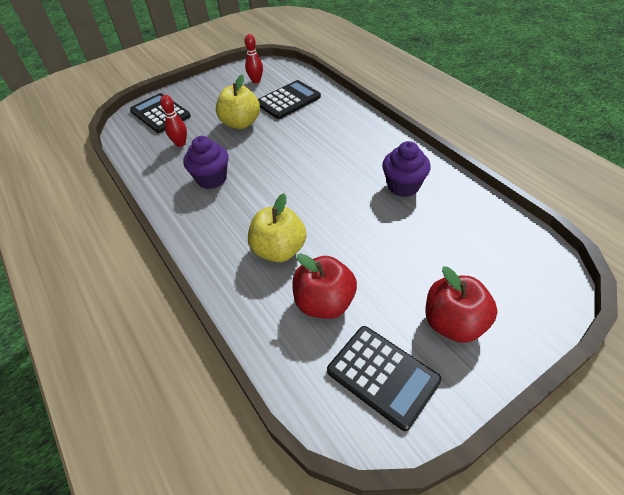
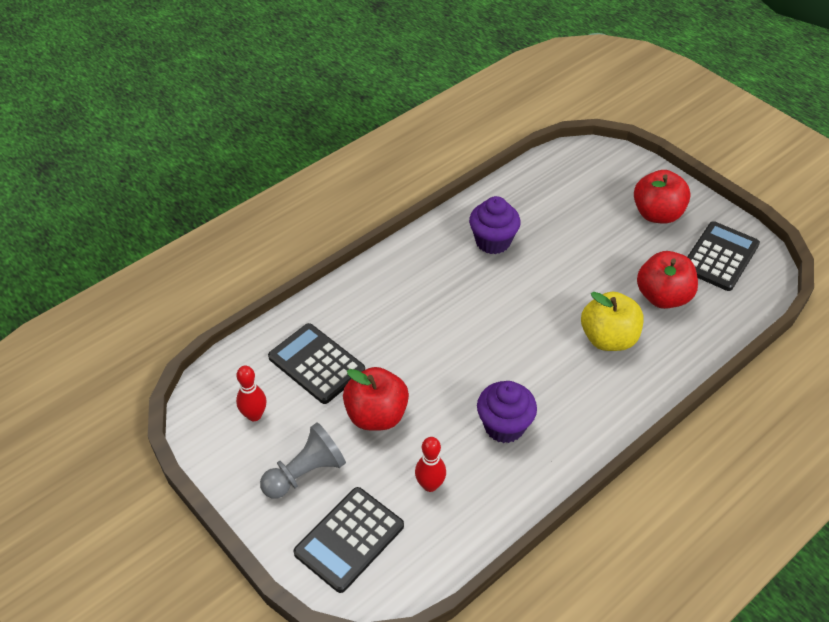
camera: 100 degrees left, 0 degrees up
(210, 98) = (305, 473): none -> grey pawn
(241, 123) = (376, 415): yellow apple -> red apple

